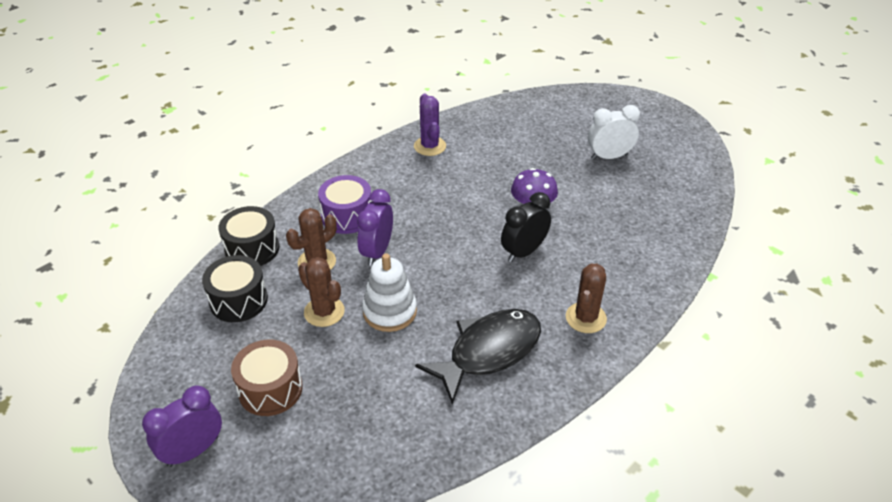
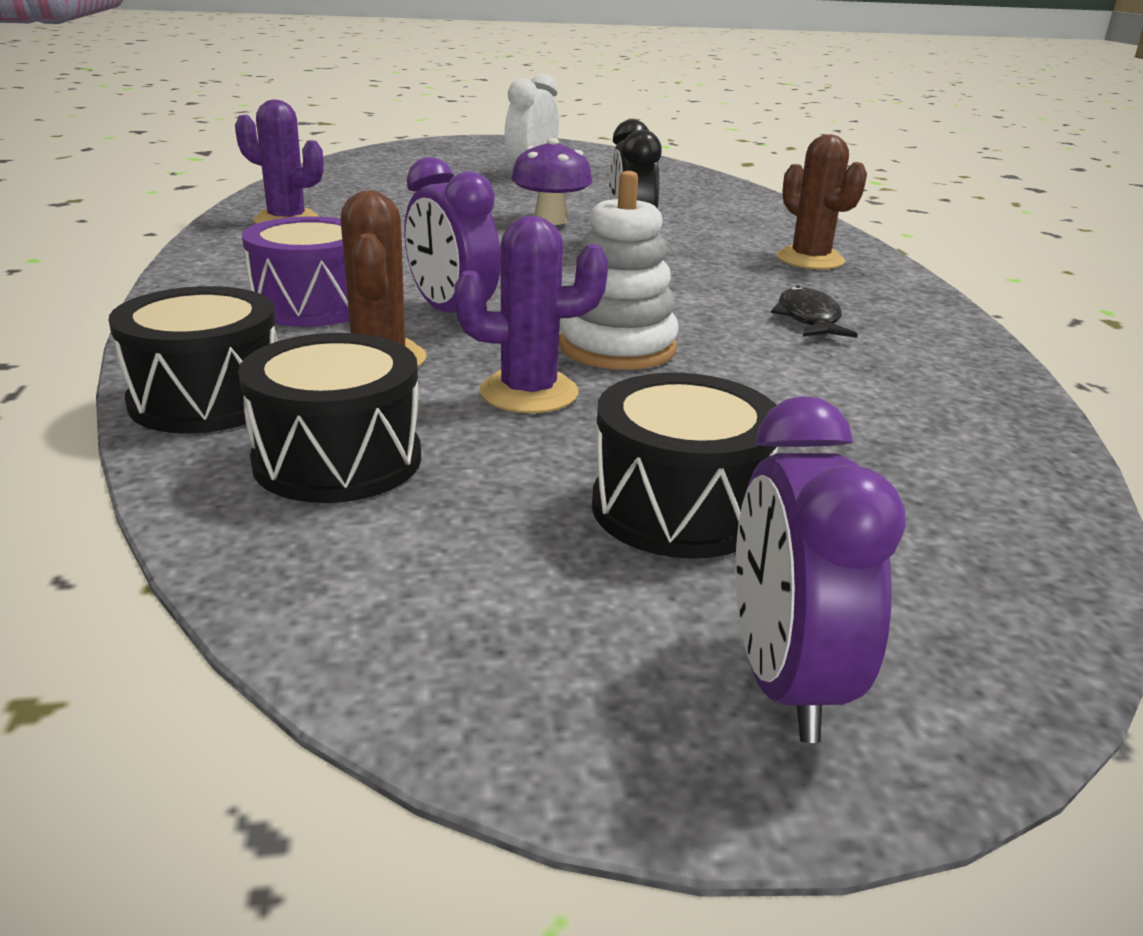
camera: 55 degrees left, 15 degrees down
(270, 389) = (678, 508): brown drum -> black drum
(324, 312) = (529, 393): brown cactus -> purple cactus
(488, 352) = (809, 319): black fish -> black fish, size x0.48

